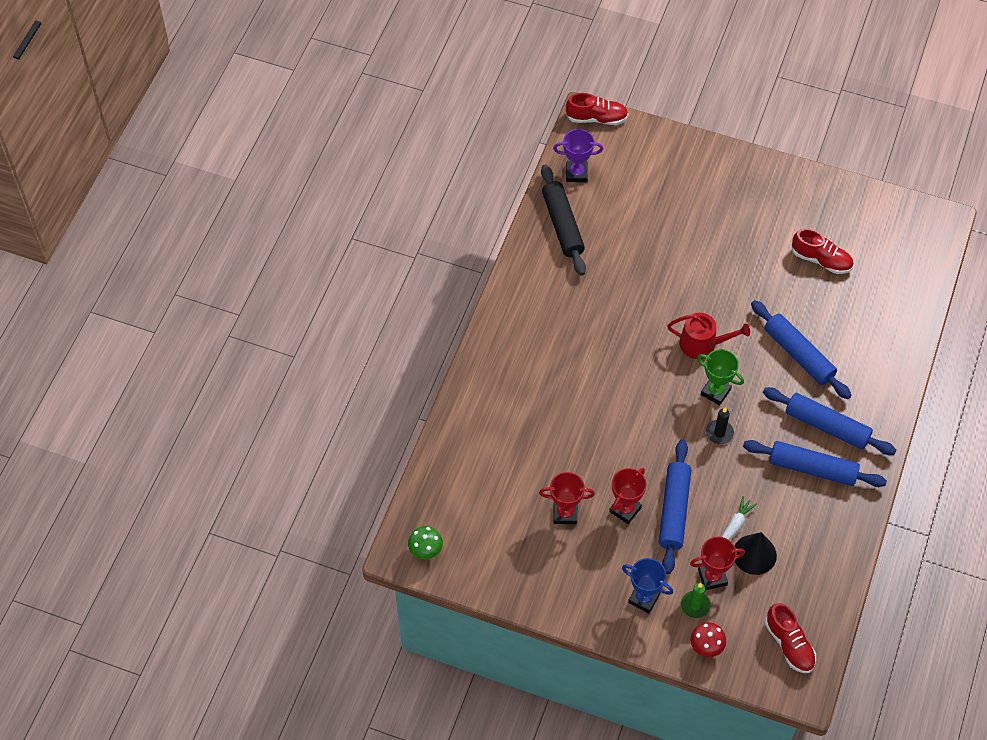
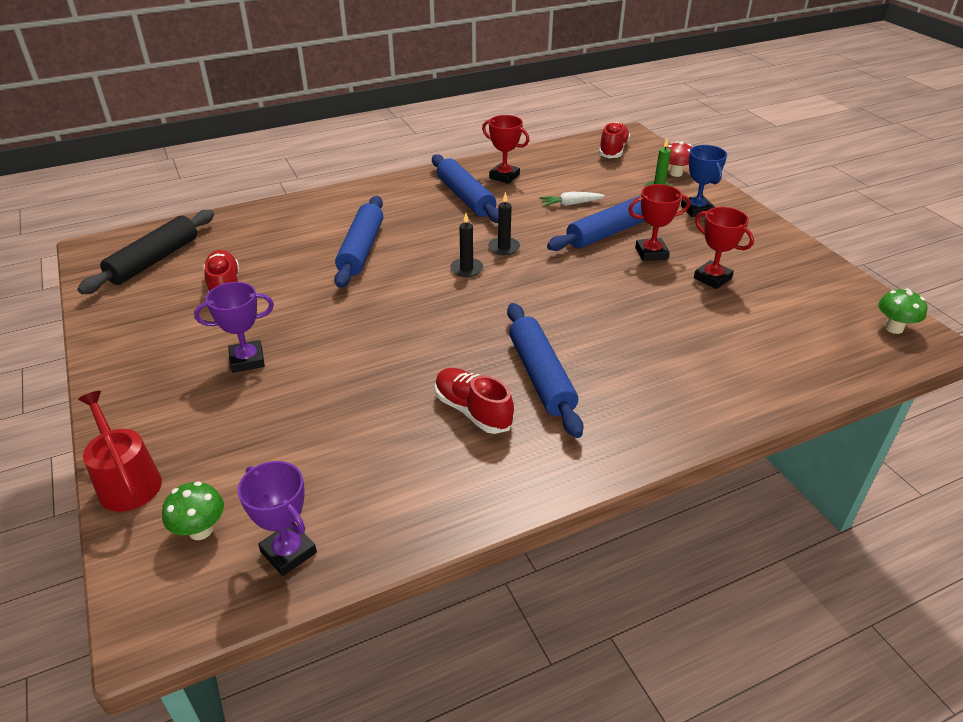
camera: 135 degrees left, 20 degrees down
(562, 225) = (399, 502): black rolling pin -> black rolling pin (154, 260)
(596, 118) = (143, 609): red shoe -> red shoe (472, 411)
(620, 153) = (200, 530): none -> green mushroom
(702, 344) = (425, 301): red watering can -> red watering can (127, 481)
(712, 577) = (626, 194): red trophy -> red trophy (504, 176)
(715, 392) = (466, 269): green trophy -> black candle
(730, 230) = (247, 360): none -> purple trophy
(754, 554) = (577, 187): black cone -> none
(827, 426) = (416, 208): blue rolling pin -> blue rolling pin (540, 376)

